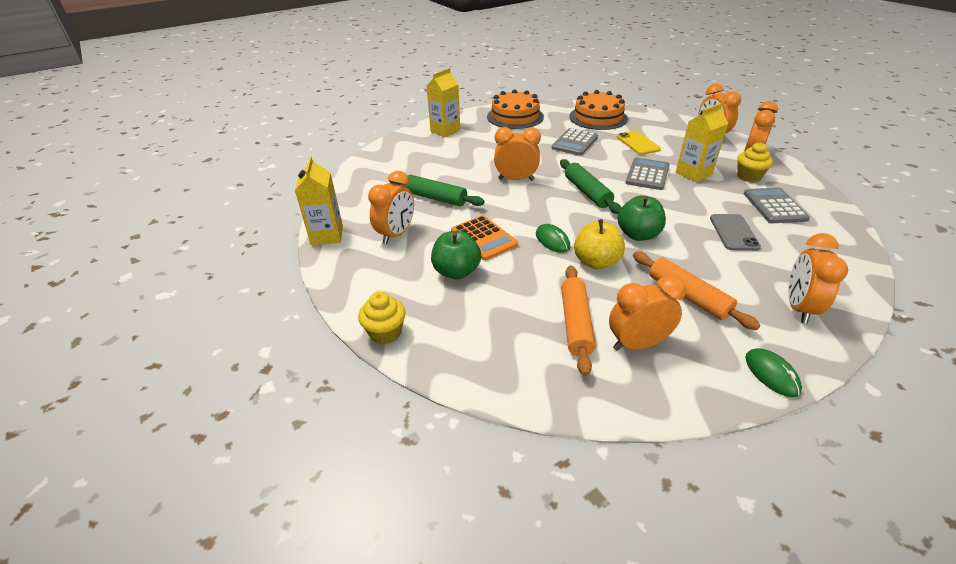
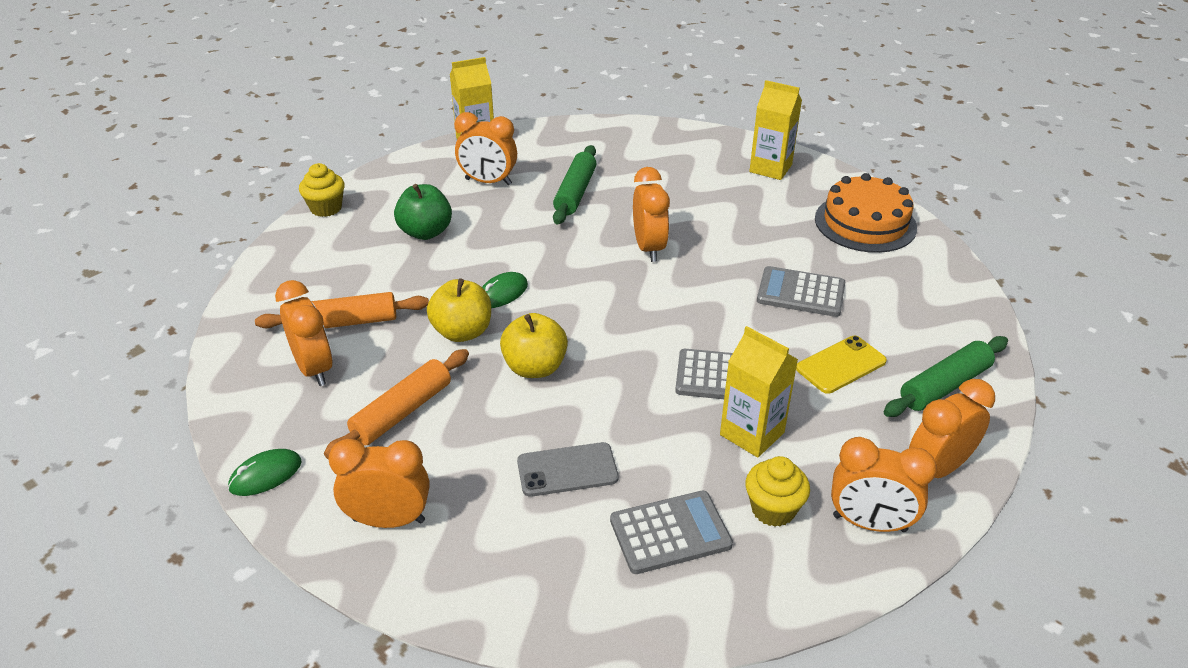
camera: 75 degrees right, 0 degrees up
(483, 238) = (495, 241): orange calculator -> none
(587, 192) = (637, 315): green rolling pin -> green rolling pin (944, 386)
(598, 117) = (926, 313): orange cake -> none
(638, 234) = (535, 367): green apple -> yellow apple

